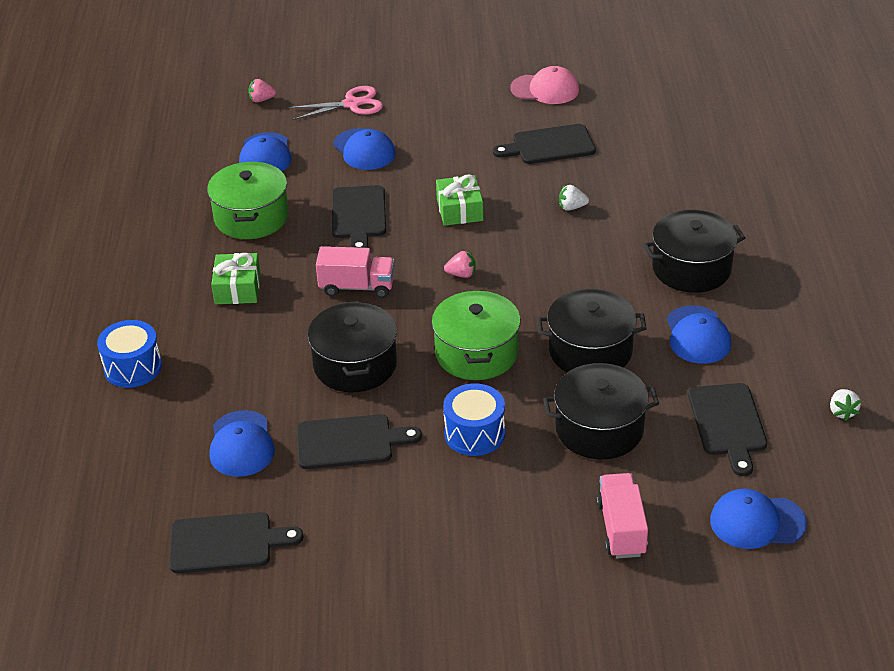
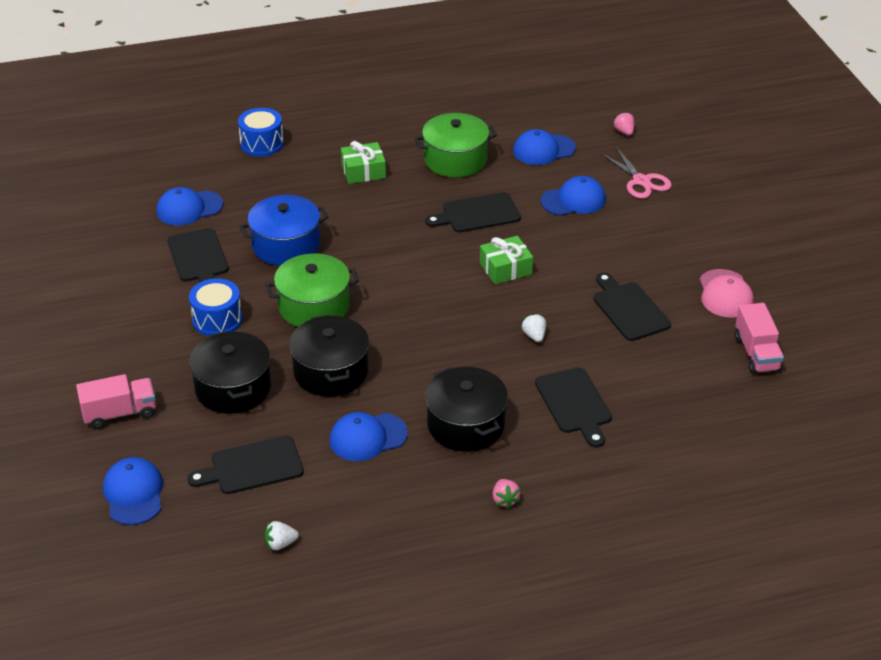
camera: 75 degrees right, 0 degrees up
(226, 543) = (91, 221): black cutting board -> black cutting board (574, 404)
(355, 365) = (286, 245): black pot -> blue pot
(357, 287) = (382, 229): pink truck -> pink truck (756, 353)
(364, 150) = (573, 200): blue cap -> blue cap turned 150 degrees counterclockwise
(461, 274) = (414, 283): pink strawberry -> pink strawberry (505, 500)

